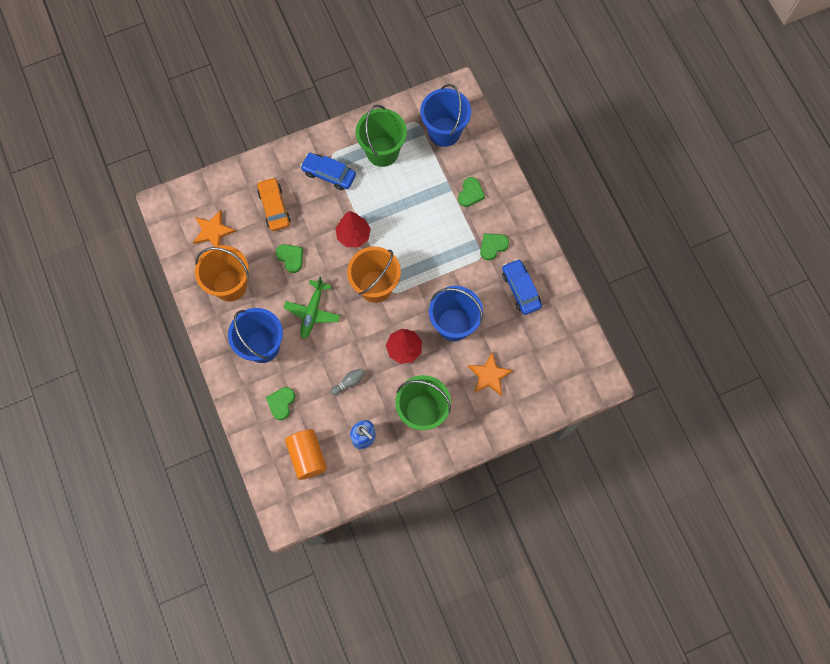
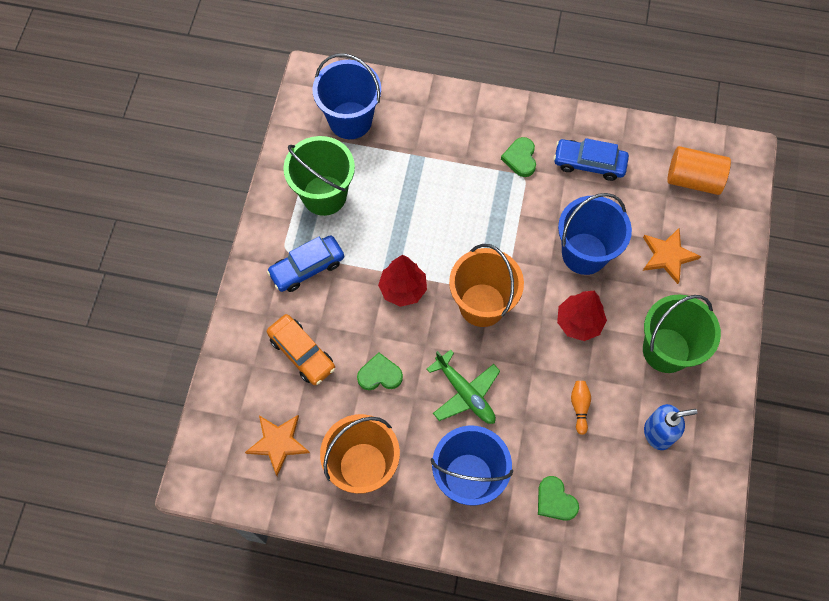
camera: 55 degrees left, 5 degrees down
(274, 207) = (302, 353): orange car -> orange car turned 150 degrees counterclockwise
(307, 456) = (641, 512): orange cylinder -> orange cylinder (693, 179)
(349, 382) = (579, 407): grey bowling pin -> orange bowling pin
(470, 193) = (443, 141): green heart -> none

